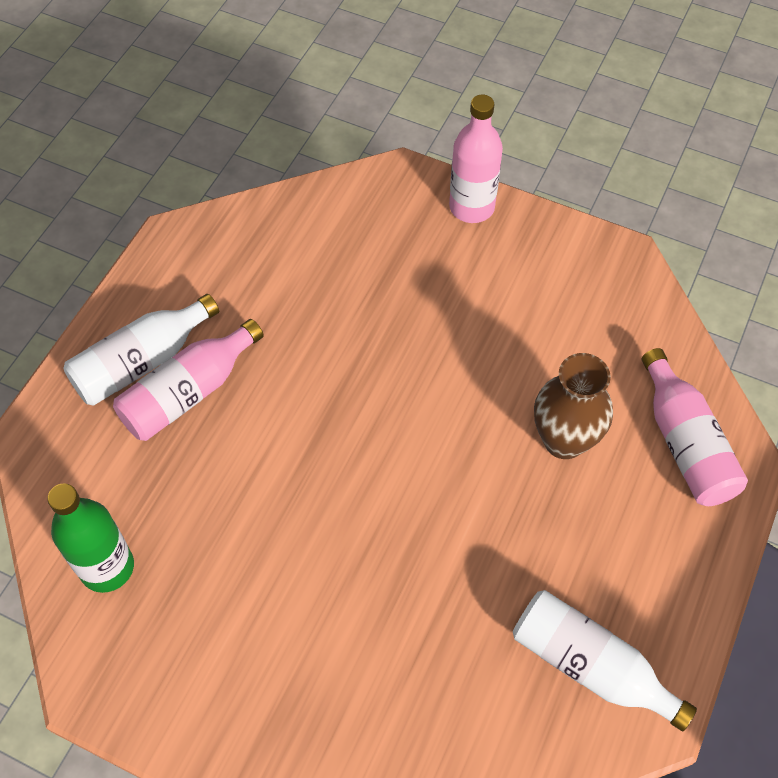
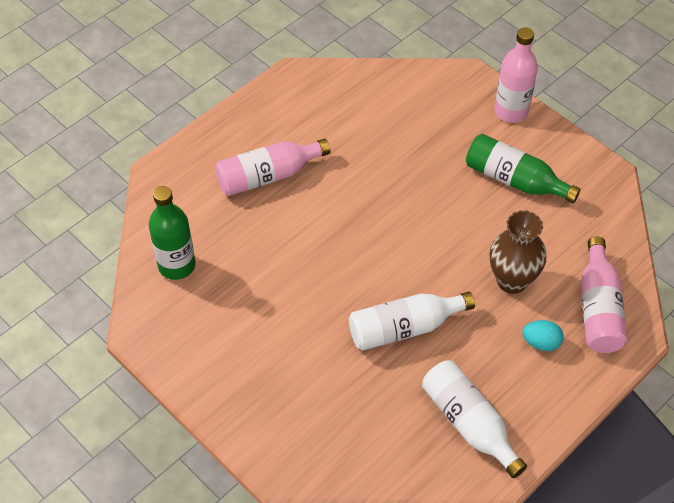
camera: 20 degrees right, 5 degrees down
(141, 362) = (244, 148): white bottle -> white bottle (404, 328)
(512, 299) = (514, 180): none -> green bottle
(634, 516) = (541, 343): none -> turquoise egg

